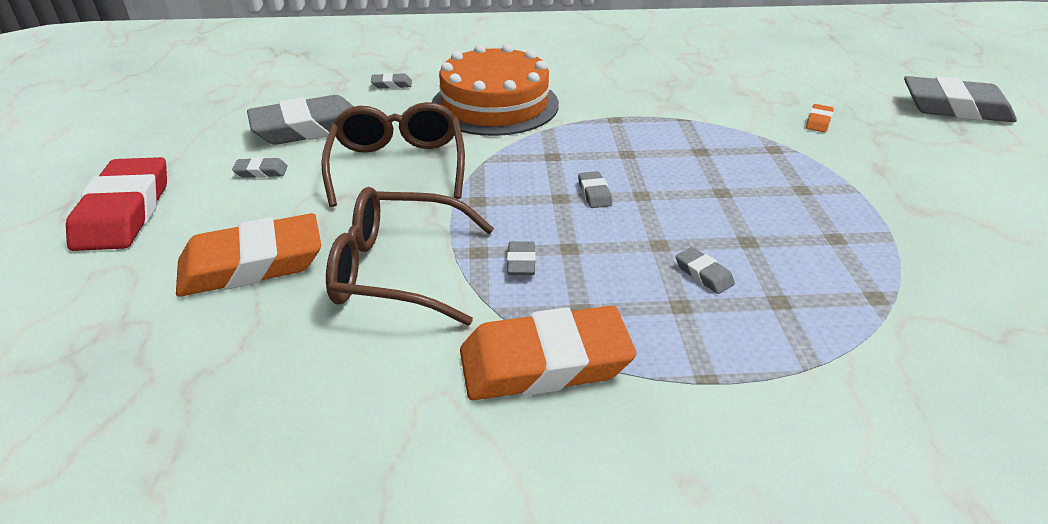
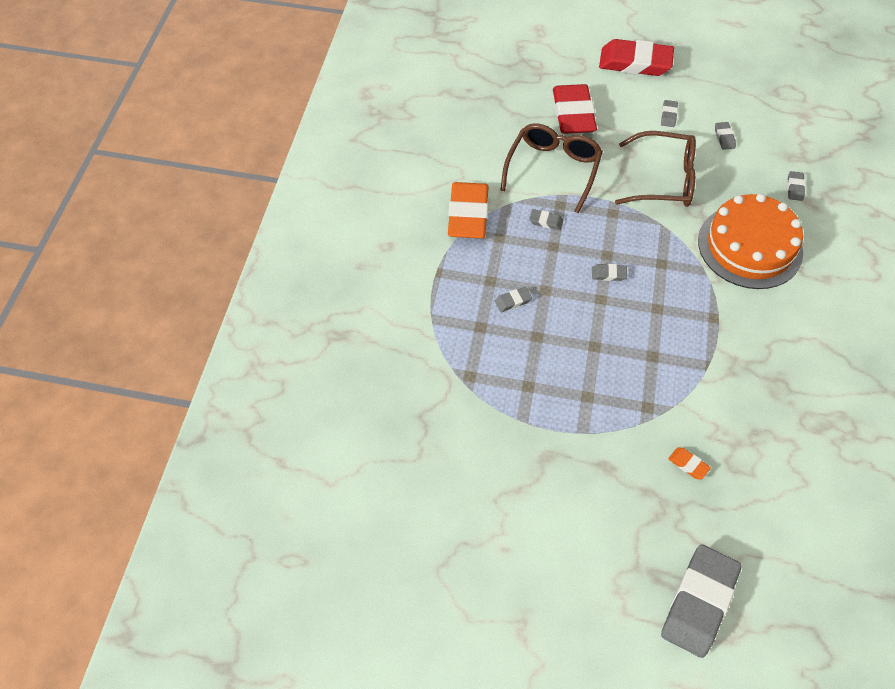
camera: 105 degrees right, 20 degrees up
(252, 264) = (573, 114): orange eraser -> red eraser
(308, 128) = (724, 137): grey eraser -> grey eraser, size x0.41

